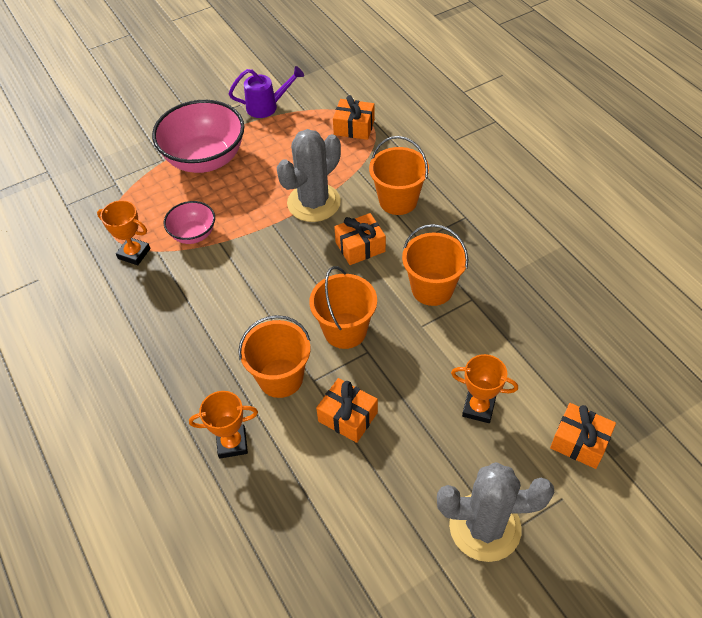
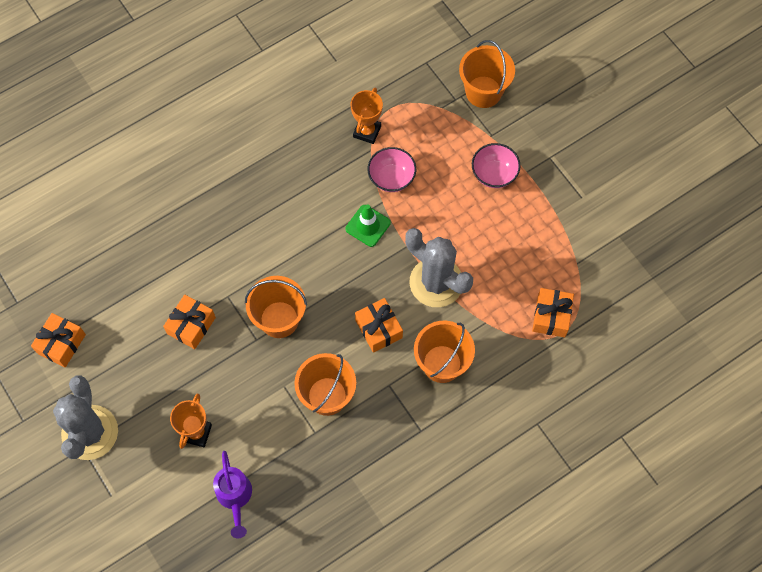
camera: 85 degrees right, 15 degrees up
(205, 159) = (494, 174): pink bowl -> pink bowl, size x0.53
(232, 443) = (170, 239): orange trophy -> none
(245, 254) = (368, 226): none -> green traffic cone
(267, 107) = (579, 224): purple watering can -> purple watering can (235, 497)
(280, 378) = (230, 269): orange bucket -> orange bucket (483, 92)
(579, 442) = (161, 516): orange gift -> orange gift (61, 344)

